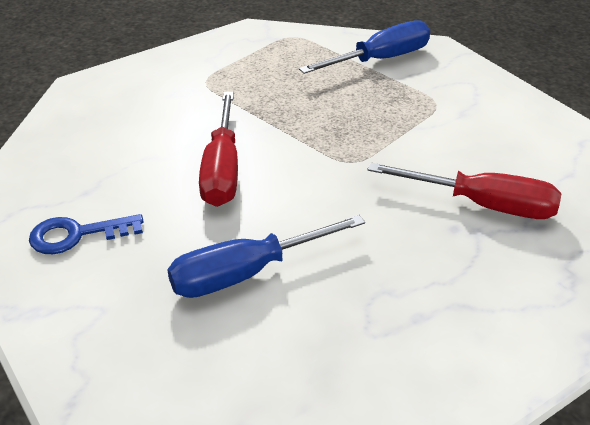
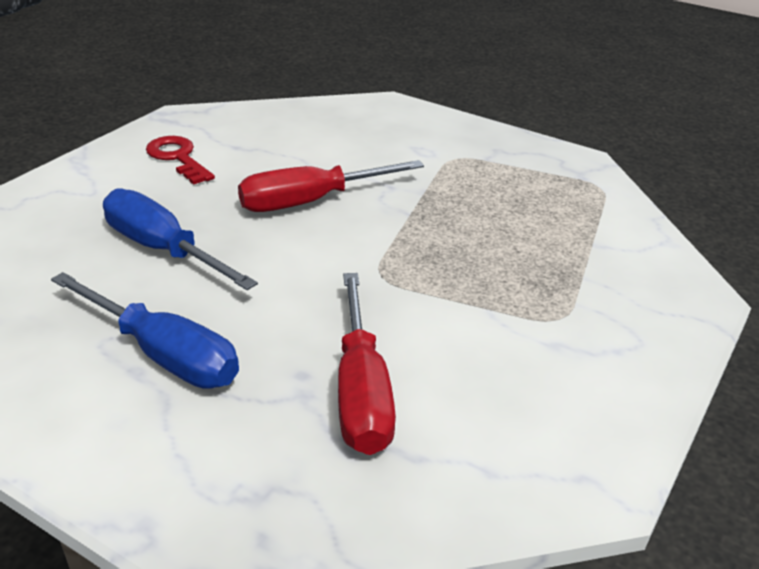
camera: 65 degrees right, 5 degrees down
(77, 235) = (178, 158): blue key -> red key
(380, 59) = (617, 256): blue screwdriver -> blue screwdriver (164, 355)

